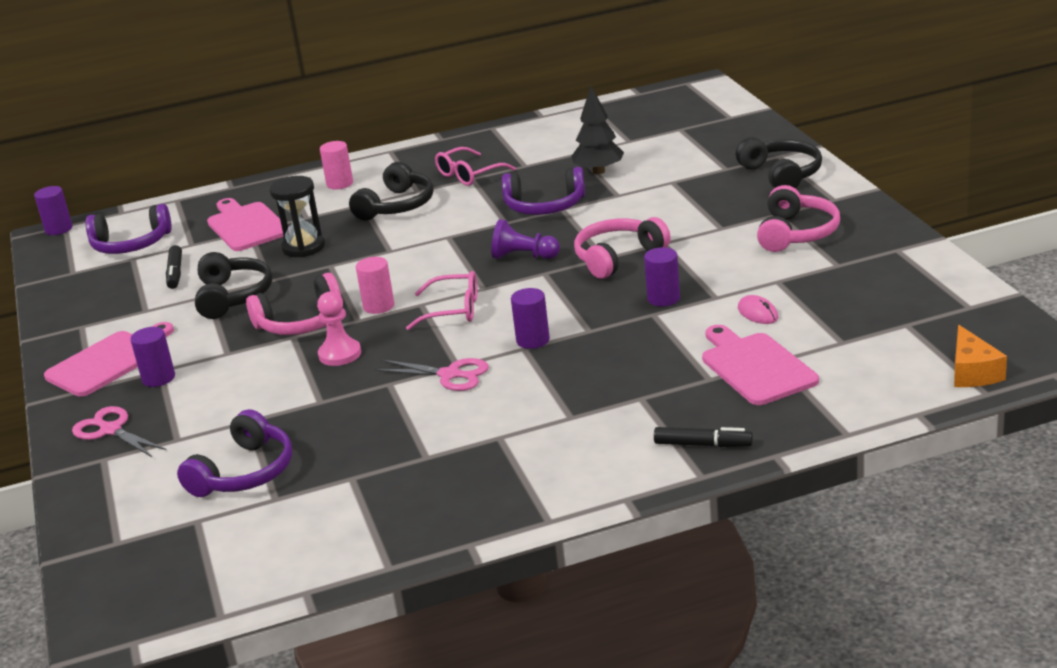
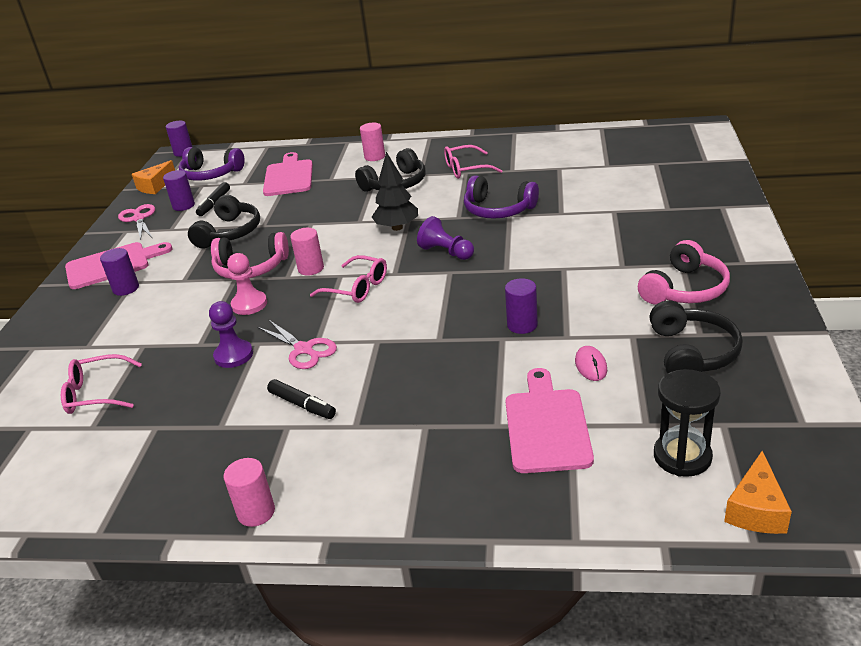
camera: 25 degrees right, 5 degrees up
(63, 272) = (155, 186): none -> orange cheese
(110, 430) = (59, 324): pink scissors -> pink scissors (138, 219)
(244, 472) = (96, 393): purple headphones -> pink glasses
(303, 247) = (307, 203): black hourglass -> black hourglass (682, 456)
(373, 400) = (233, 355): none -> purple pawn
(533, 340) = (389, 335): purple cylinder -> purple cylinder (183, 206)
(537, 503) = (256, 512): none -> pink cylinder
(598, 171) = (563, 188): black tree -> black tree (397, 227)
(618, 257) = (516, 273): pink headphones -> none
(702, 444) = (436, 500): black marker -> black marker (302, 405)
(781, 174) = (712, 225): black headphones -> black headphones (692, 353)

